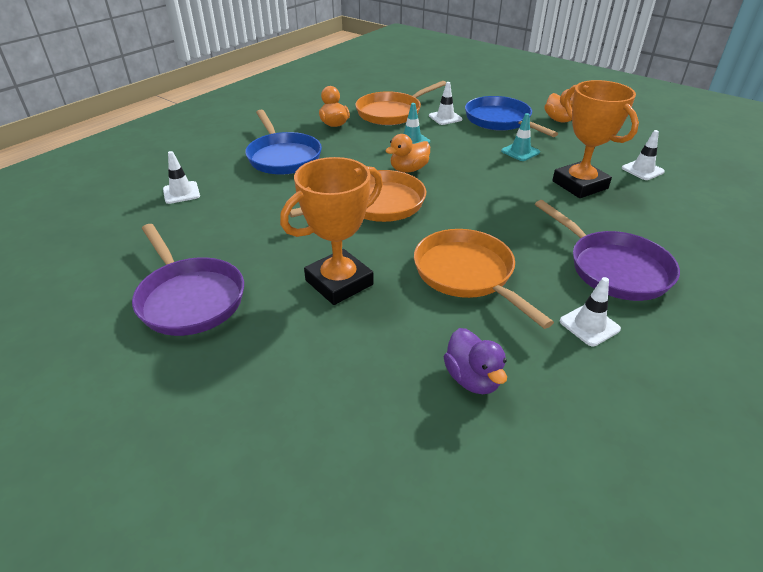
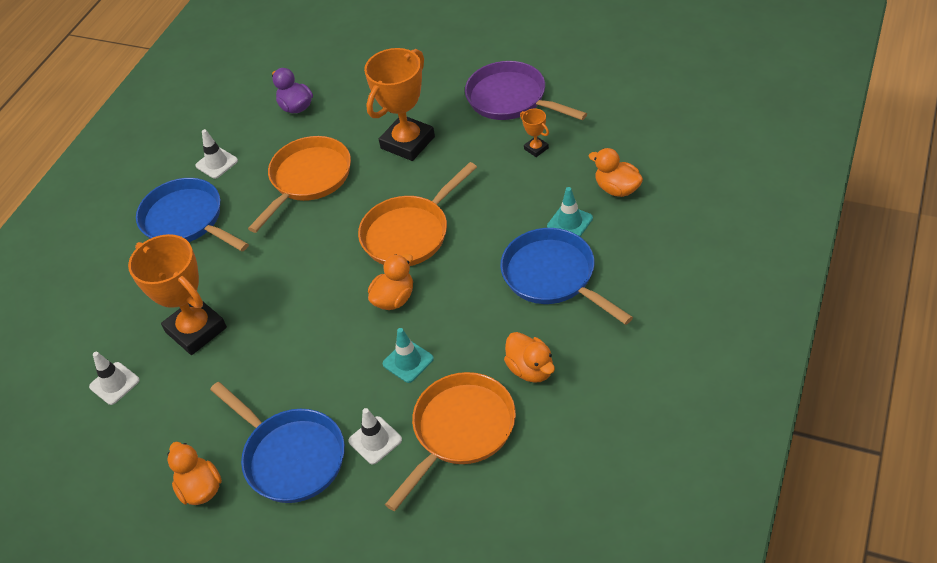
camera: 170 degrees right, 10 degrees up
(181, 193) = (617, 189): white traffic cone -> orange duck
(214, 240) = (536, 148): none -> orange trophy
(467, 274) = (308, 179): orange pan -> orange pan turned 105 degrees counterclockwise
(520, 152) = (262, 378): turquoise traffic cone -> turquoise traffic cone (570, 222)
(613, 268) = (187, 220): purple pan -> blue pan

